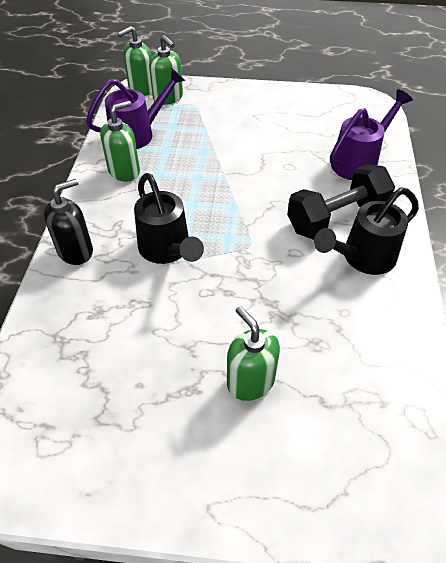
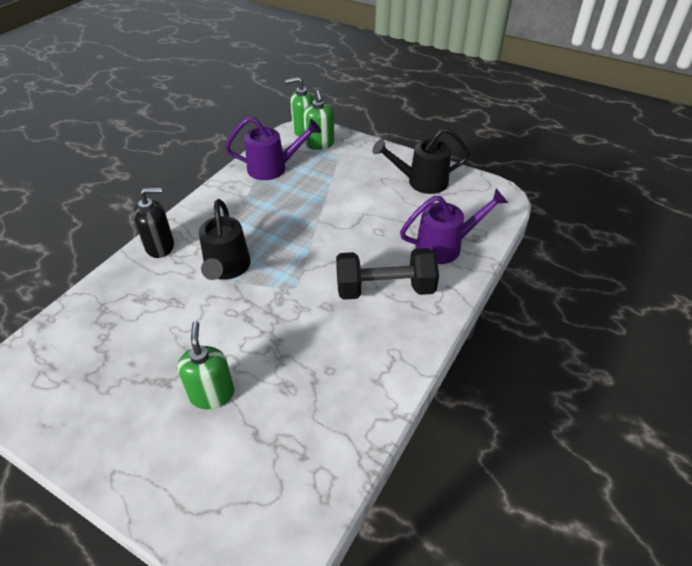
camera: 25 degrees right, 5 degrees down
(124, 171) = (240, 195): green soap dispenser -> none
(363, 258) = (382, 331): black watering can -> black watering can (421, 182)

